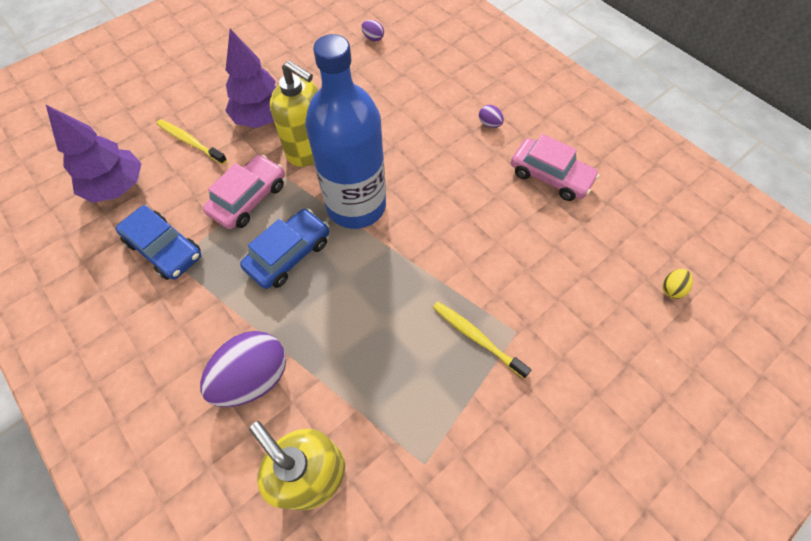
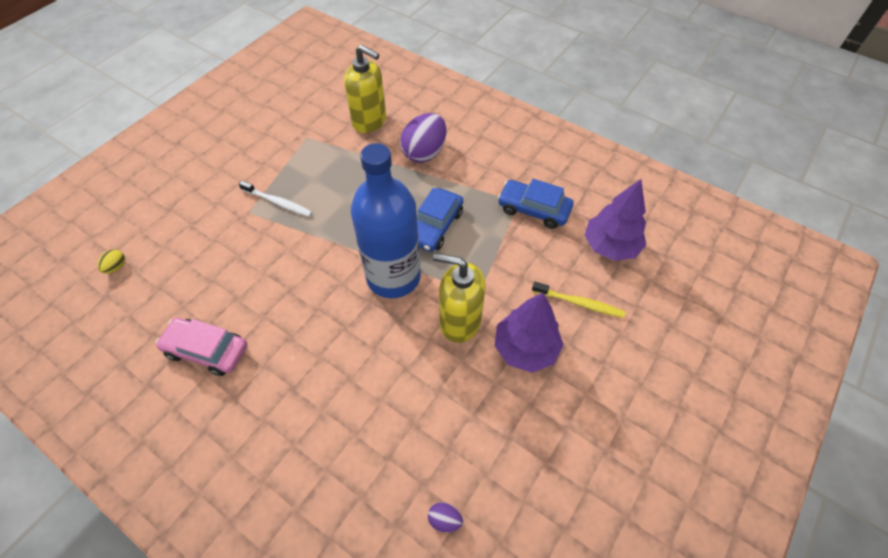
camera: 165 degrees right, 5 degrees down
(249, 198) = (491, 262): pink car -> none
(477, 338) = (278, 202): yellow toothbrush -> white toothbrush
(489, 124) = (271, 403): purple egg -> none

